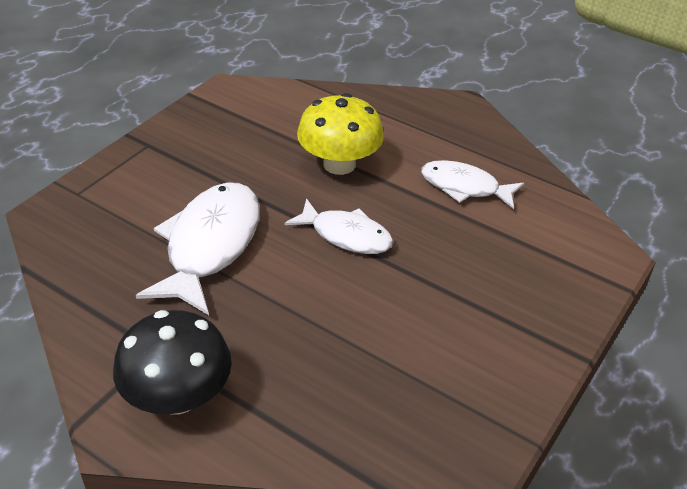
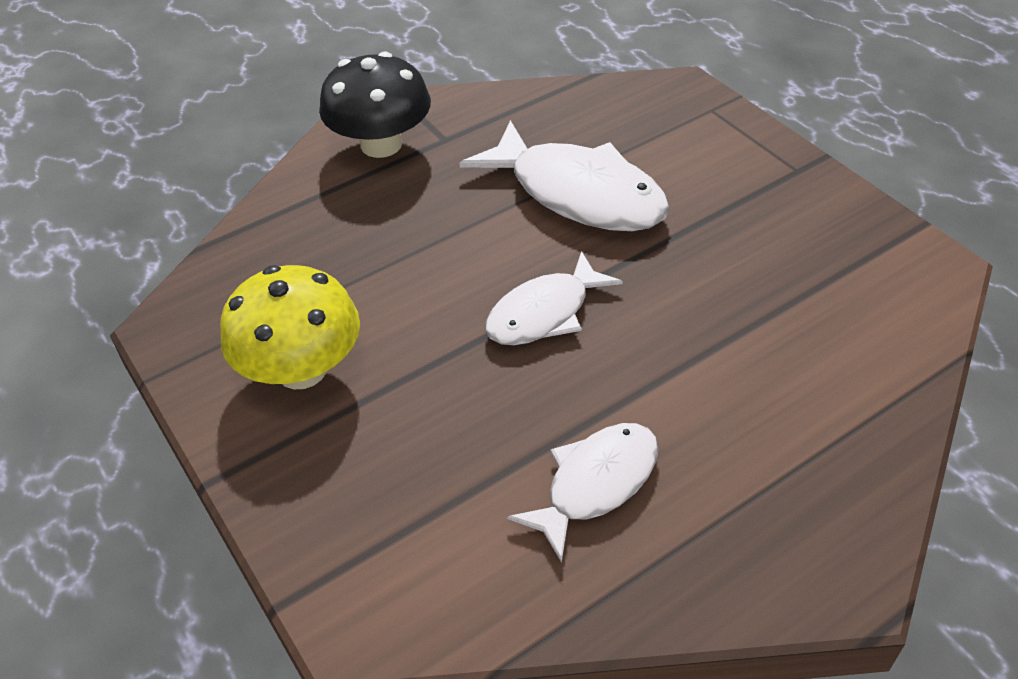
camera: 115 degrees right, 5 degrees up
(339, 164) = (702, 346): yellow mushroom -> yellow mushroom (301, 369)

